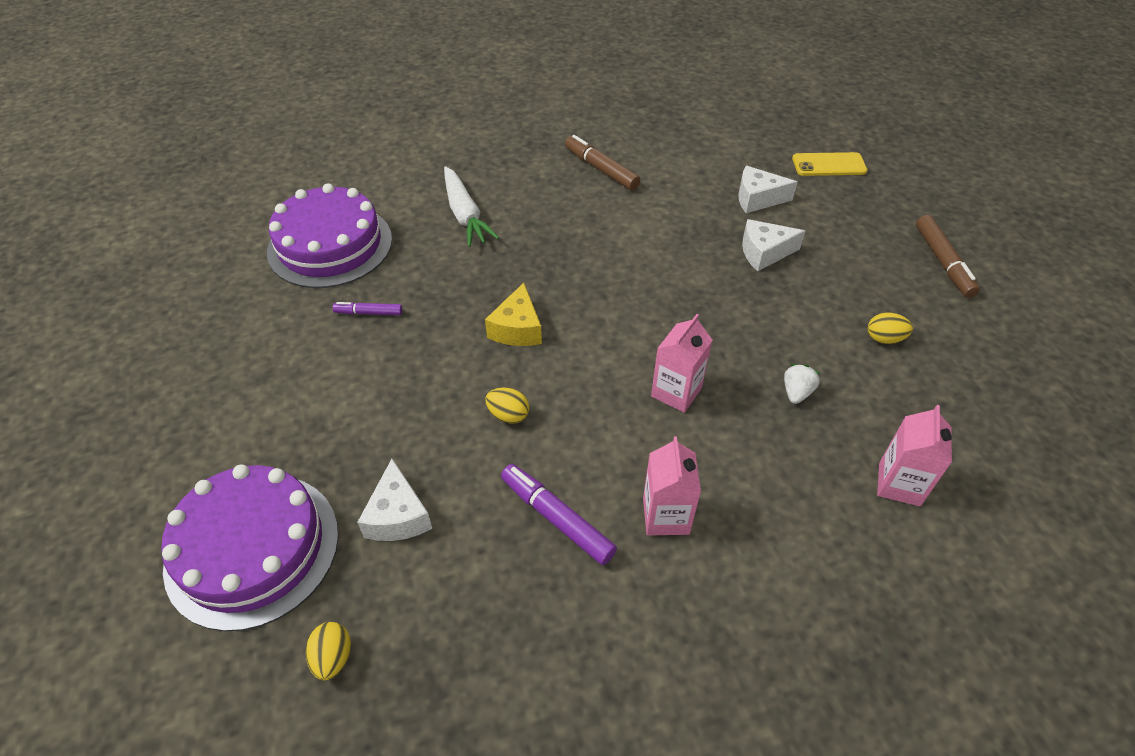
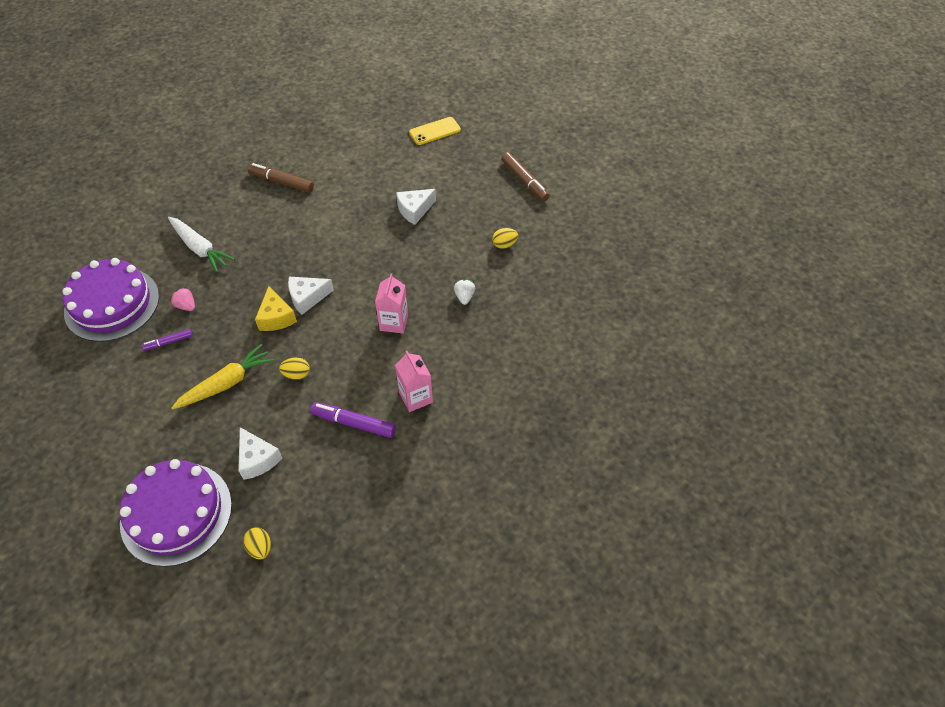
camera: 25 degrees left, 5 degrees up
(411, 392) = (226, 383): none -> yellow carrot
(413, 276) = (186, 306): none -> pink strawberry
(757, 199) = (397, 172): white cheese -> white cheese (307, 298)
(899, 484) = (536, 330): pink carton -> none

